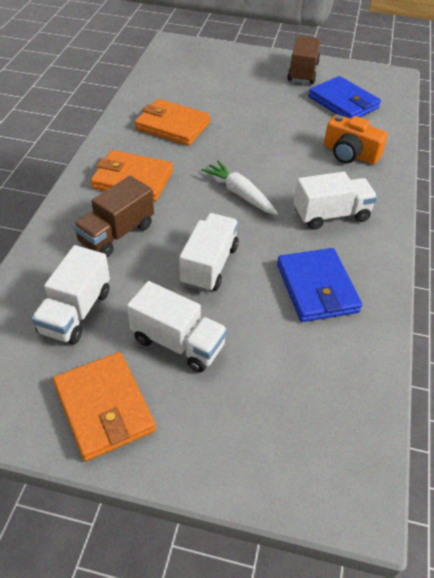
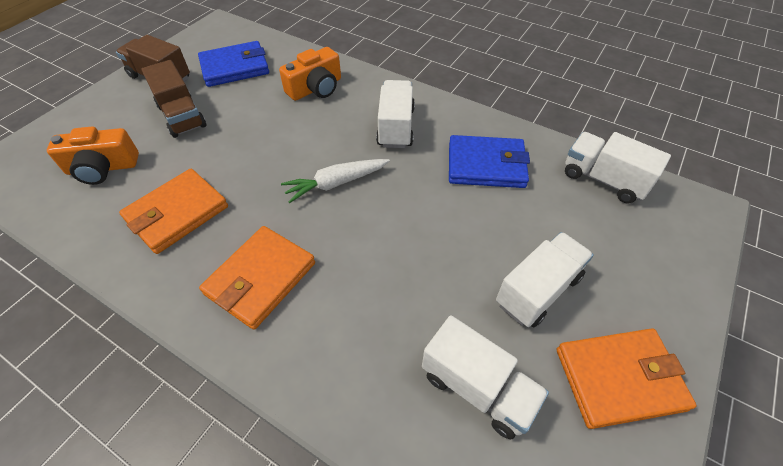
camera: 70 degrees left, 5 degrees up
(116, 234) = (355, 317): brown truck -> brown truck (182, 116)
(197, 82) = (102, 168): none -> orange camera
(209, 265) = (435, 237): white truck -> white truck (603, 179)

